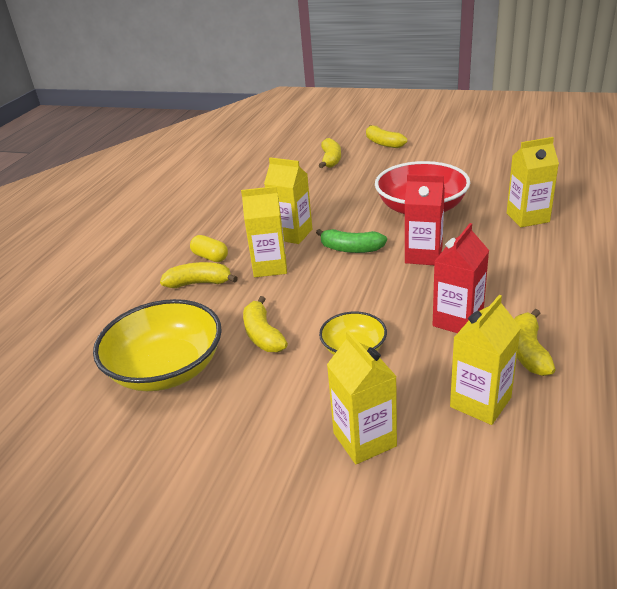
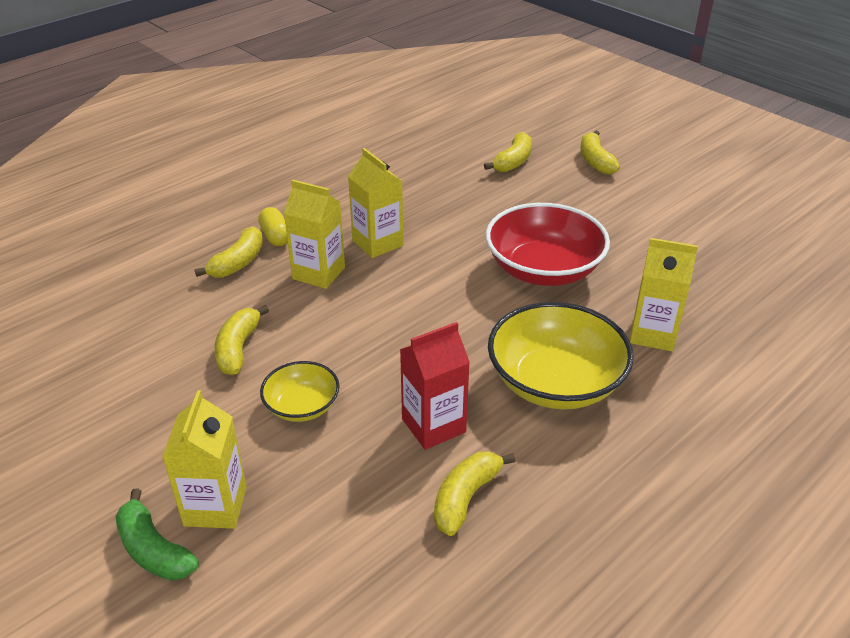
camera: 25 degrees right, 5 degrees up
(166, 369) = (127, 344): yellow bowl -> yellow bowl (555, 382)
(199, 283) = (238, 262): yellow banana -> yellow banana turned 90 degrees clockwise
(351, 249) = (417, 288): green banana -> green banana (154, 550)
(423, 255) = (482, 330): red carton -> none
(480, 402) = (357, 527): yellow carton -> none

